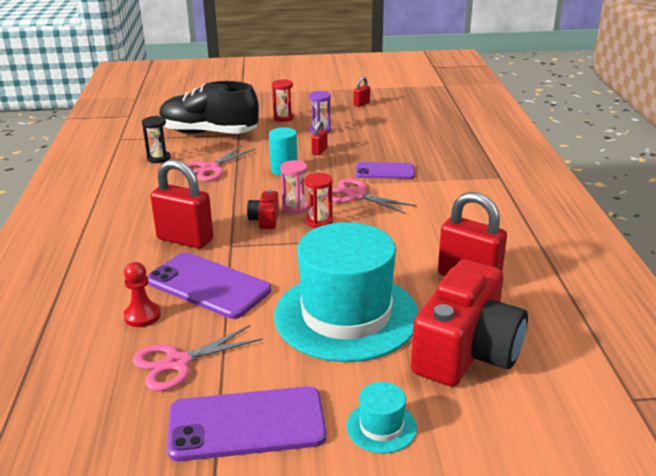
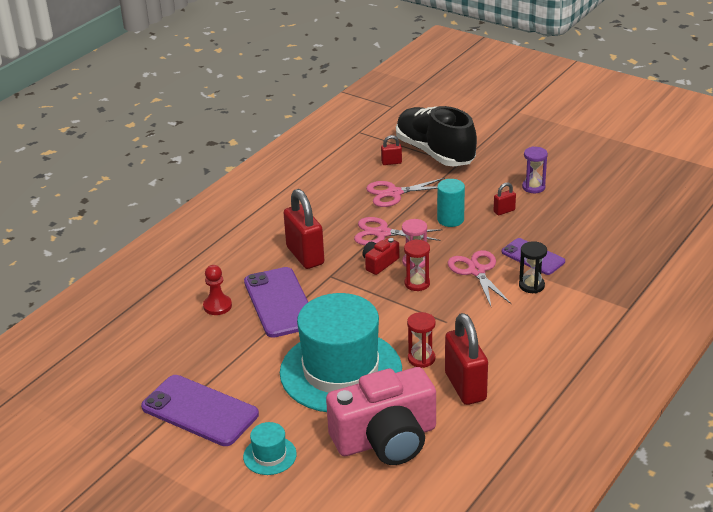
camera: 40 degrees right, 5 degrees up
(158, 158) = (367, 166): black hourglass -> black hourglass (531, 285)
(178, 363) = (204, 350): pink scissors -> pink scissors (382, 233)
(283, 118) = (519, 159): red hourglass -> red hourglass (421, 358)
(361, 104) = (614, 168): red padlock -> red padlock (391, 162)
(467, 351) = (386, 439): red camera -> pink camera

